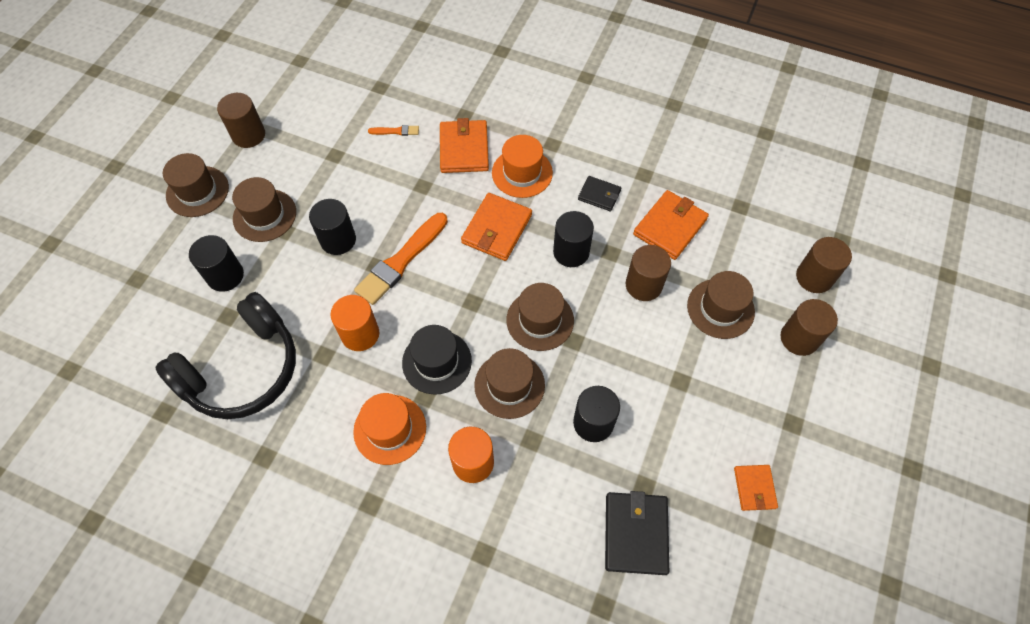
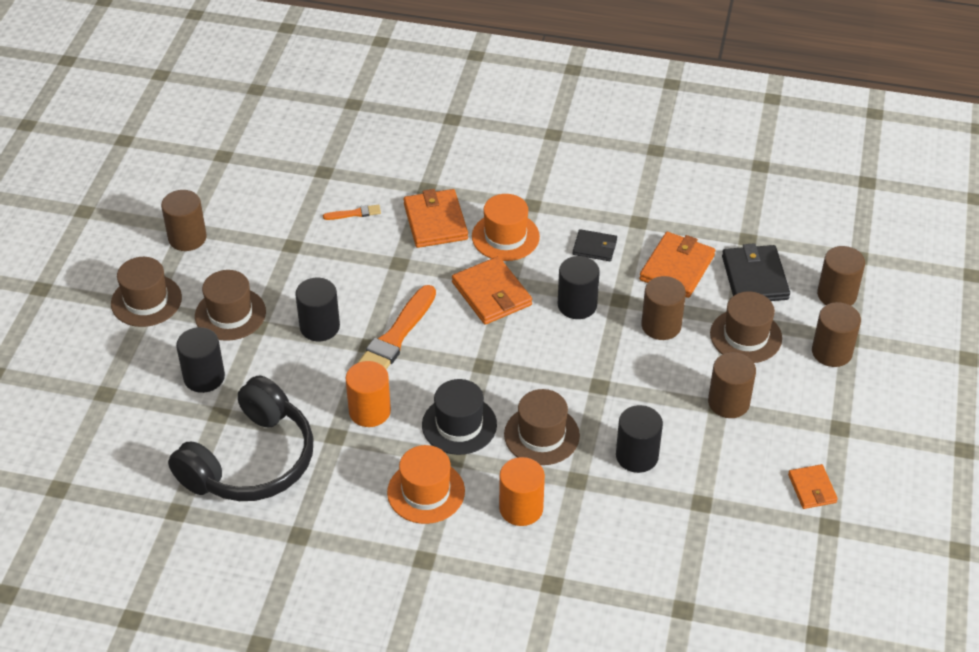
camera: 10 degrees left, 15 degrees down
(497, 229) = (491, 294): orange wallet -> orange wallet turned 45 degrees counterclockwise
(540, 320) = (559, 372): brown hat -> none
(635, 534) = (702, 544): black wallet -> black wallet (754, 278)
(691, 378) = (728, 402): none -> brown cylinder

